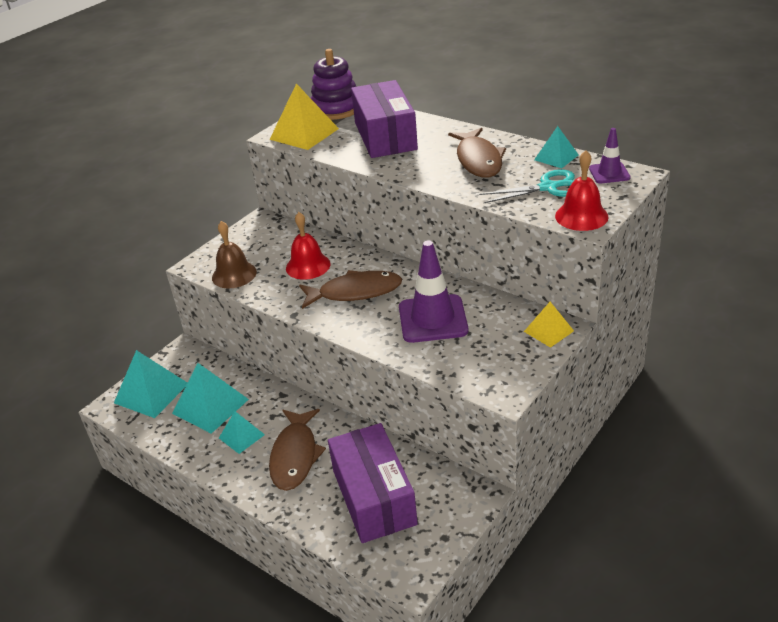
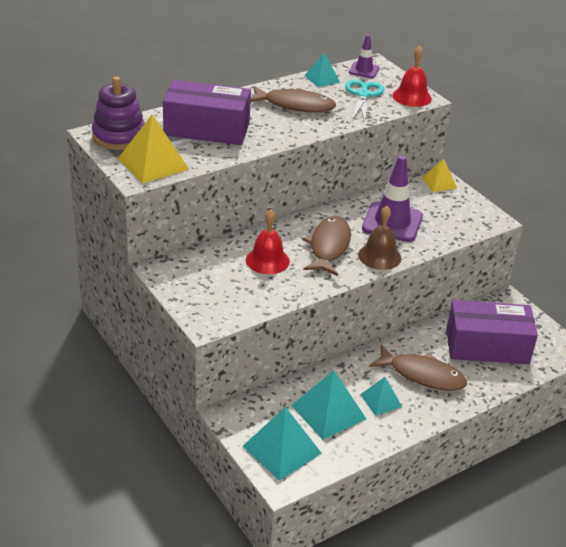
camera: 75 degrees left, 0 degrees up
(234, 274) = (245, 304): brown bell -> brown bell (379, 256)

